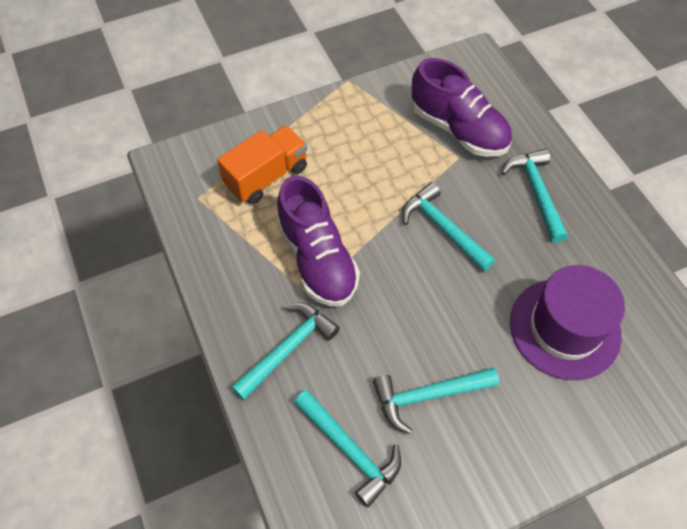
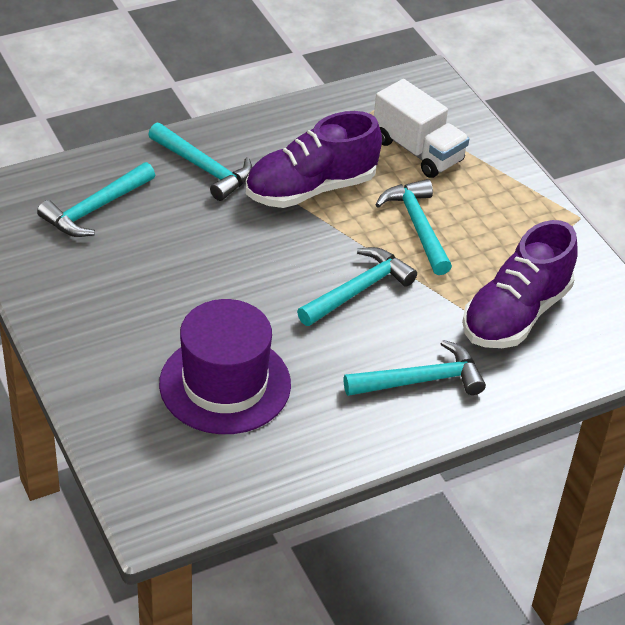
camera: 85 degrees right, 15 degrees down
(266, 176) = (418, 151): orange truck -> white truck
(427, 396) = (148, 265): turquoise hammer -> turquoise hammer (417, 226)

